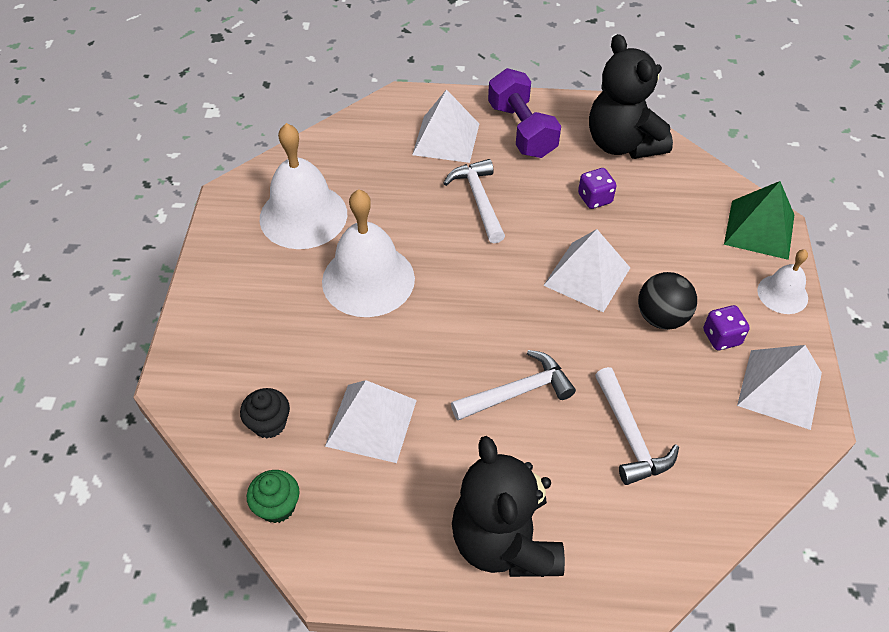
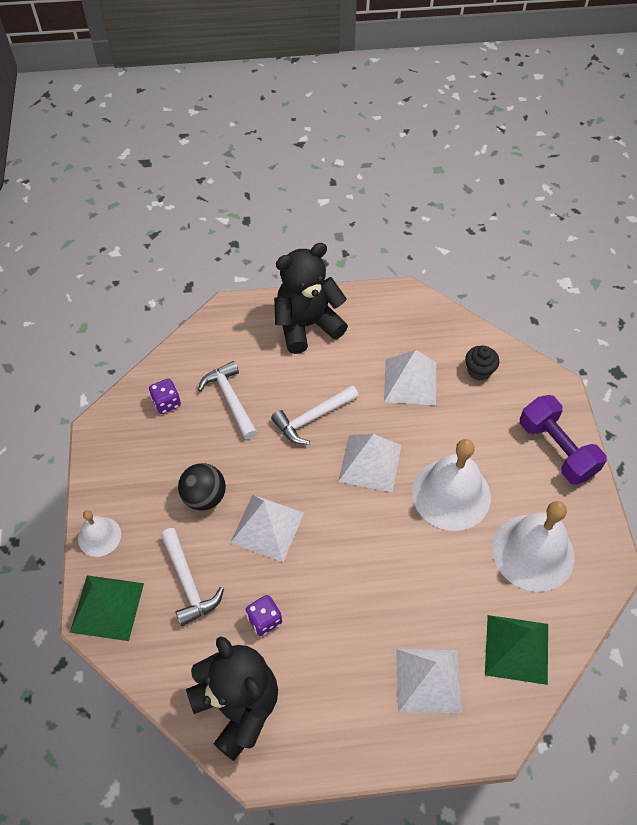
camera: 170 degrees right, 5 degrees up
(277, 506) = (451, 324): green cupcake -> none
(356, 148) = (517, 649): none -> green pyramid
(479, 200) = (376, 598): white hammer -> white hammer (188, 582)
(505, 542) = (307, 325): black teddy bear -> black teddy bear turned 90 degrees counterclockwise
(521, 130) = (350, 709): purple dumbbell -> purple dumbbell (556, 449)
(721, 337) = (157, 486): purple dice -> purple dice (166, 403)
(779, 388) = (118, 450): white pyramid -> white pyramid (370, 463)

